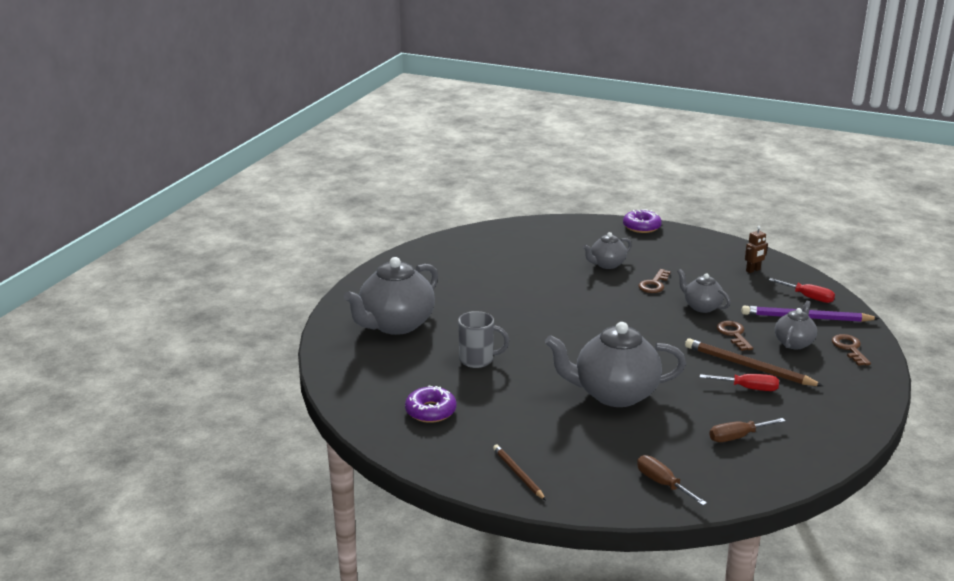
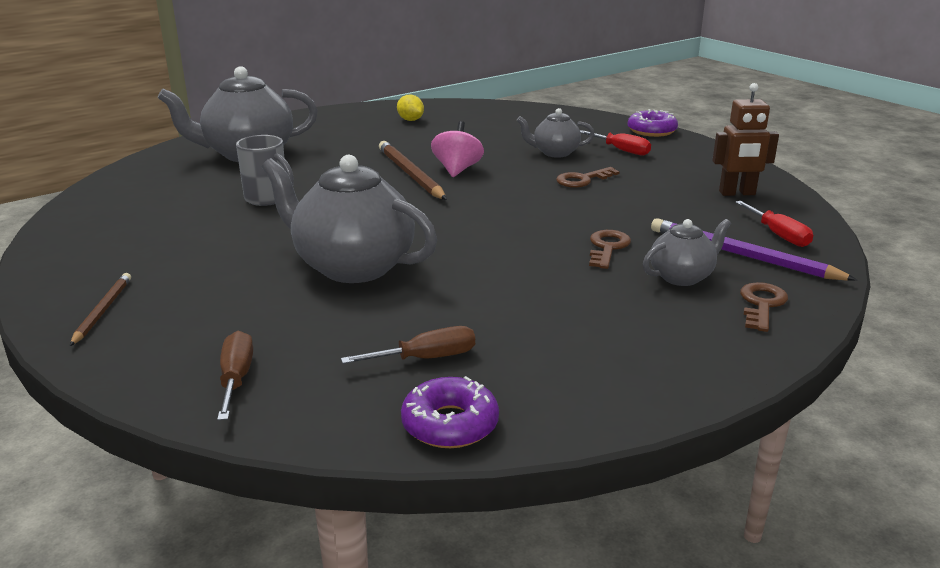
camera: 30 degrees right, 0 degrees up
(430, 411) = (138, 228): purple donut -> purple donut (450, 424)
(463, 258) = (410, 120): none -> yellow lemon
(565, 298) = (457, 170): none -> pink spinning top
(701, 307) = (609, 212): grey teapot -> none
(737, 437) = (426, 358): brown screwdriver -> brown screwdriver turned 150 degrees clockwise
(748, 366) = (573, 285): brown pencil -> brown pencil (410, 174)
(748, 388) = (534, 308): red screwdriver -> red screwdriver (621, 150)
(753, 270) = (737, 193): brown robot -> brown robot, size x1.56

